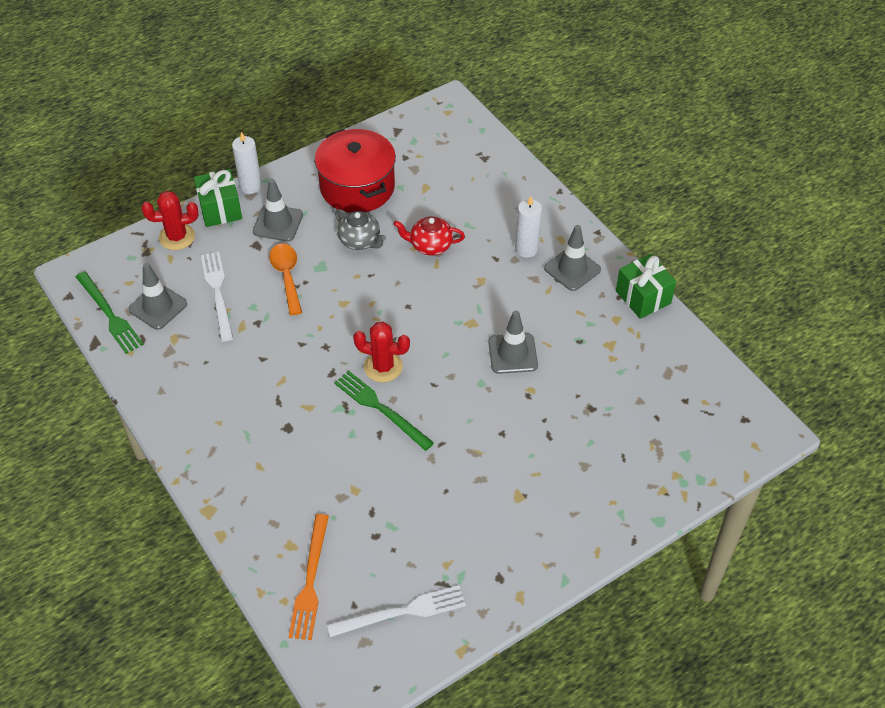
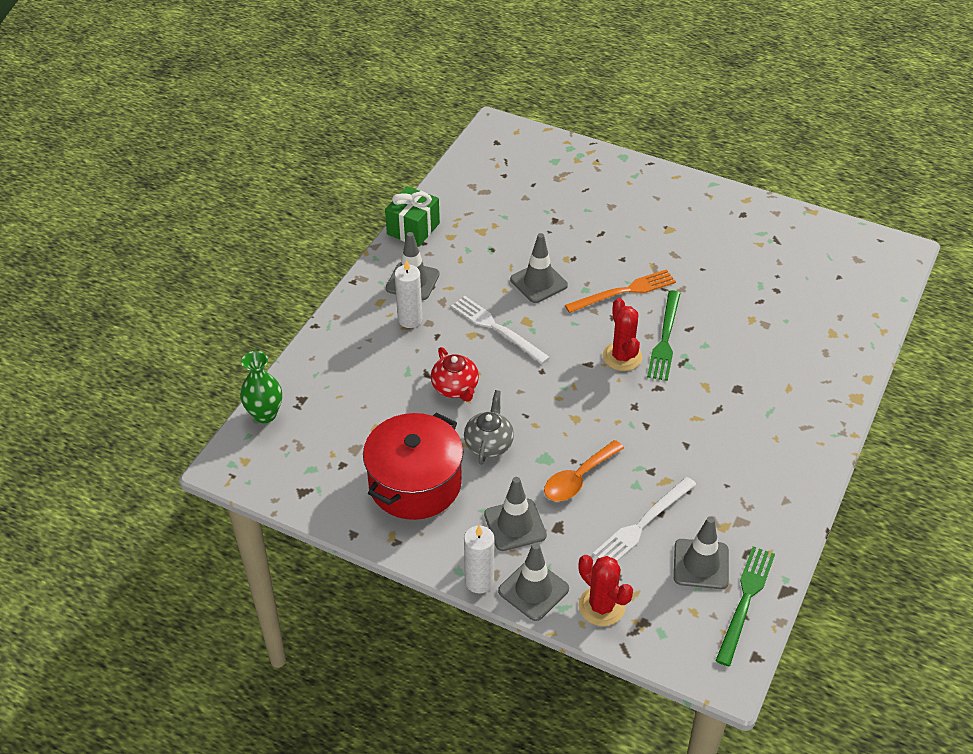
camera: 120 degrees left, 5 degrees down
(220, 209) = (533, 590): green gift -> grey traffic cone
(310, 581) = (846, 308): orange fork -> orange fork (624, 291)
(402, 612) = (817, 250): white fork -> white fork (497, 328)
(483, 134) = (265, 414): none -> green vase

